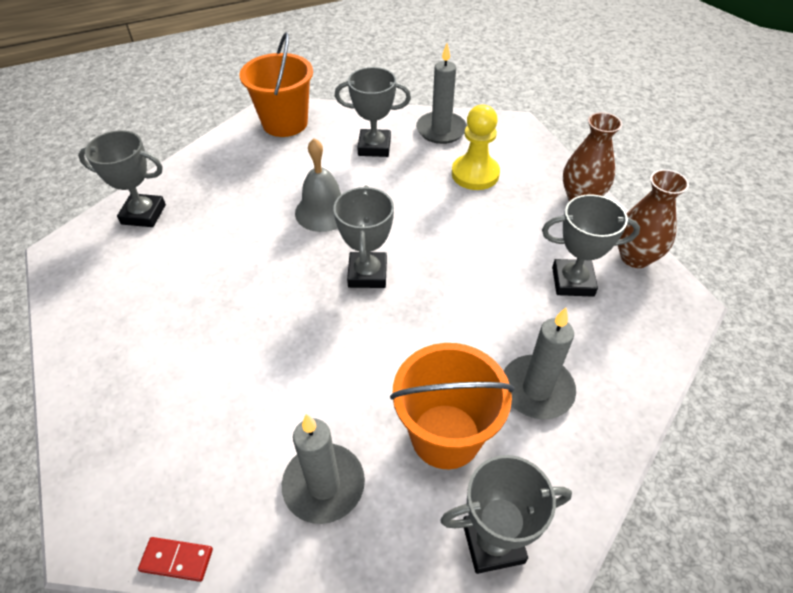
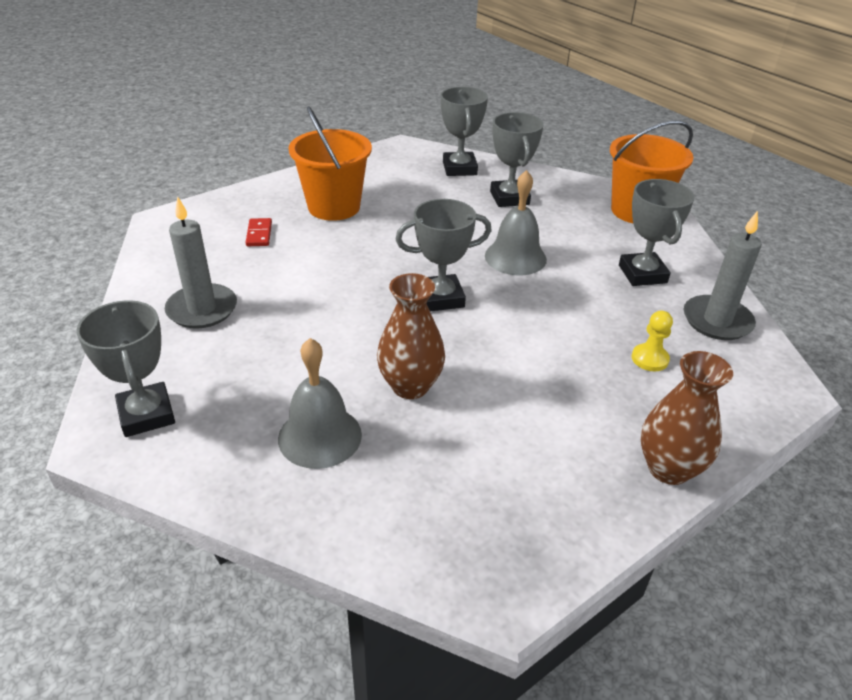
camera: 75 degrees right, 10 degrees down
(177, 560) = (144, 255): red domino -> red domino (259, 234)
(445, 436) = (255, 373): orange bucket -> orange bucket (334, 207)
(475, 174) = (649, 359): yellow pawn -> yellow pawn, size x0.56
(537, 389) = (320, 436): grey candle -> grey bell
(572, 281) = (496, 463): grey trophy -> grey trophy (509, 198)
(635, 257) = (574, 533): brown vase -> brown vase (410, 386)

